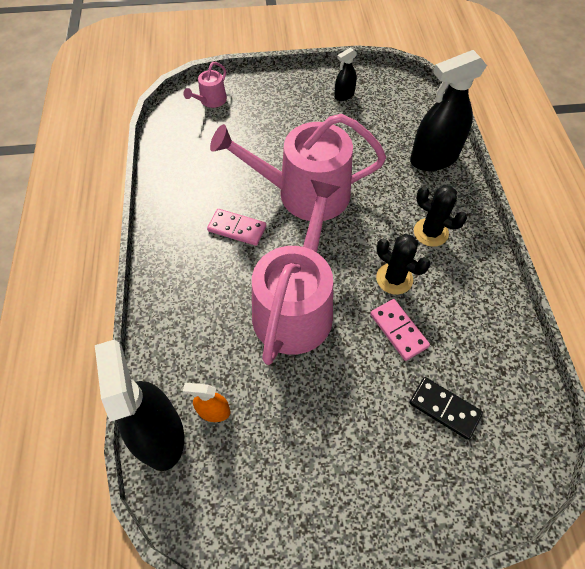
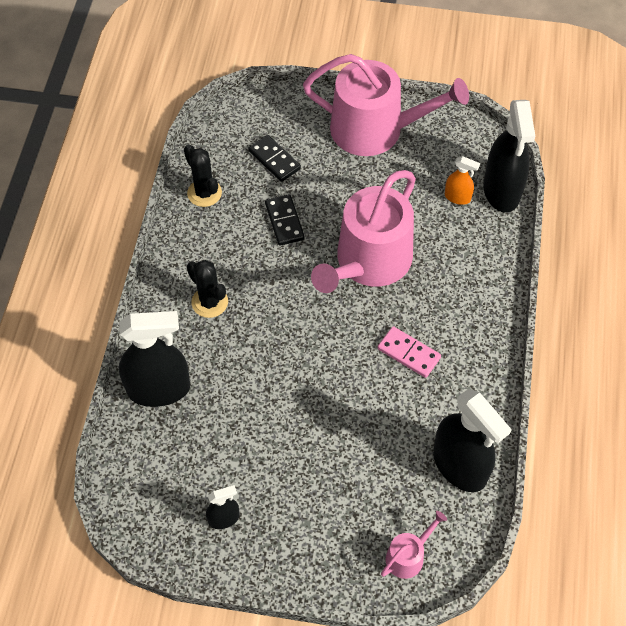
camera: 165 degrees left, 0 degrees up
(181, 157) = (460, 466): none -> black spray bottle
(304, 193) = (325, 379): pink watering can -> pink watering can (376, 130)
(394, 279) = (268, 265): black cactus -> black cactus (204, 193)
(398, 330) = (284, 221): pink domino -> black domino

